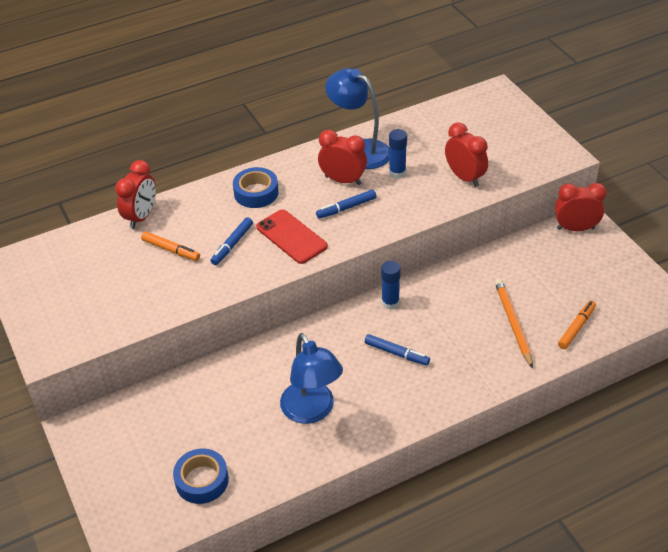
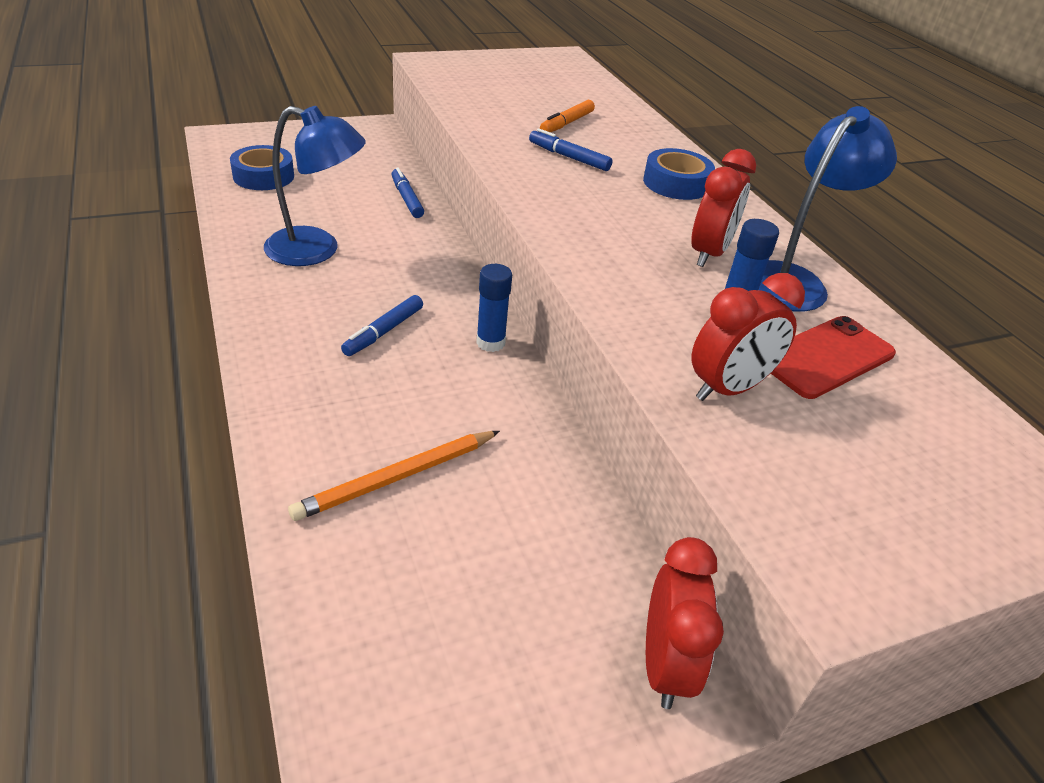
camera: 90 degrees right, 5 degrees down
(141, 217) = (630, 114): red clock -> none
(291, 237) = (577, 196): red phone -> red phone (825, 357)
(312, 411) = (317, 250): blue lamp -> blue lamp turned 150 degrees counterclockwise
(346, 208) = (639, 247): blue marker -> blue marker (407, 199)
(513, 323) = (397, 477): orange pencil -> orange pencil turned 150 degrees clockwise
(576, 328) = (349, 575): orange marker -> none

